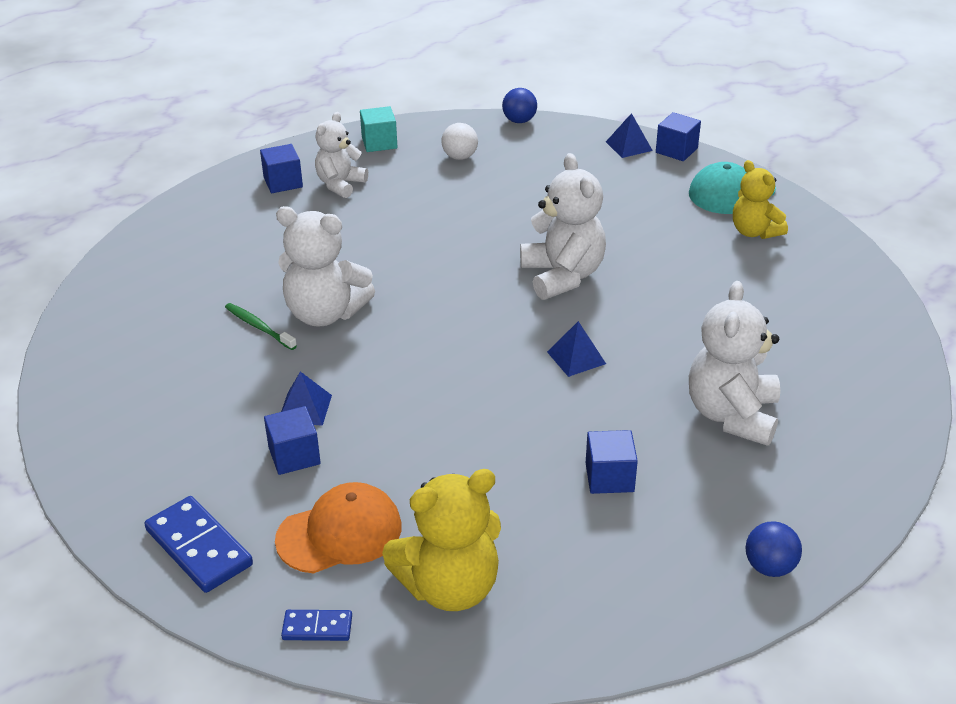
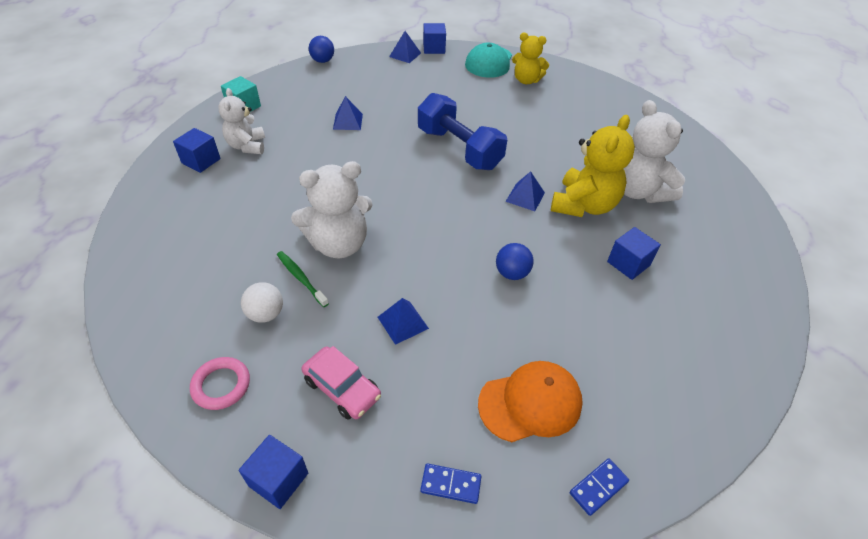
camera: 40 degrees left, 10 degrees up
(109, 378) = (221, 385): none -> pink ring
(195, 430) = (342, 388): none -> pink car
(199, 547) = (450, 484): blue domino -> blue domino, size x0.55
(258, 327) = (301, 278): green toothbrush -> green toothbrush turned 45 degrees clockwise
(294, 456) = (435, 363): blue cube -> blue cube (278, 479)
(339, 533) = (530, 403): orange cap -> orange cap turned 45 degrees clockwise
(450, 587) = (635, 395): yellow teddy bear -> yellow teddy bear (583, 205)
(460, 157) = (310, 97): white ball -> white ball (266, 314)
(470, 198) = (348, 121): none -> blue pyramid
(562, 276) = (459, 149): white teddy bear -> blue dumbbell
(769, 567) = (757, 271): blue ball -> blue ball (512, 273)

